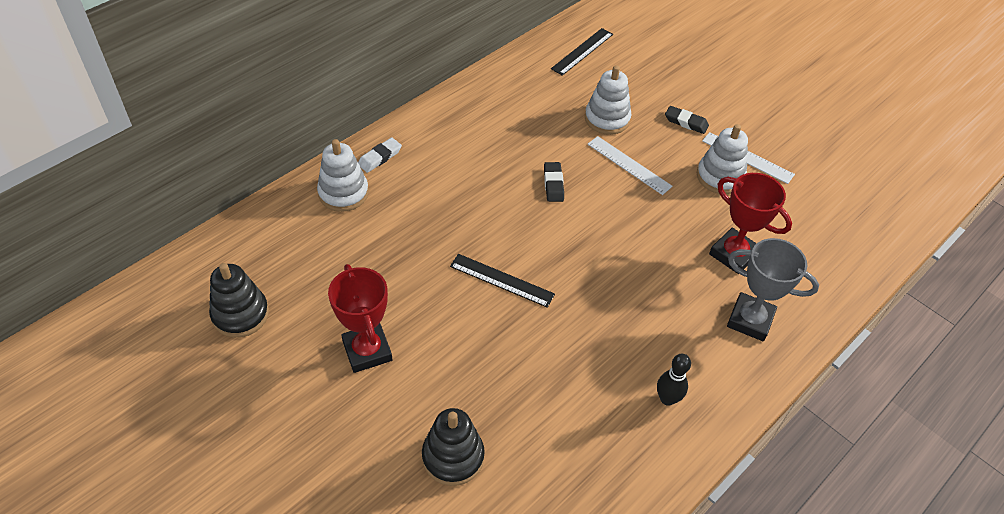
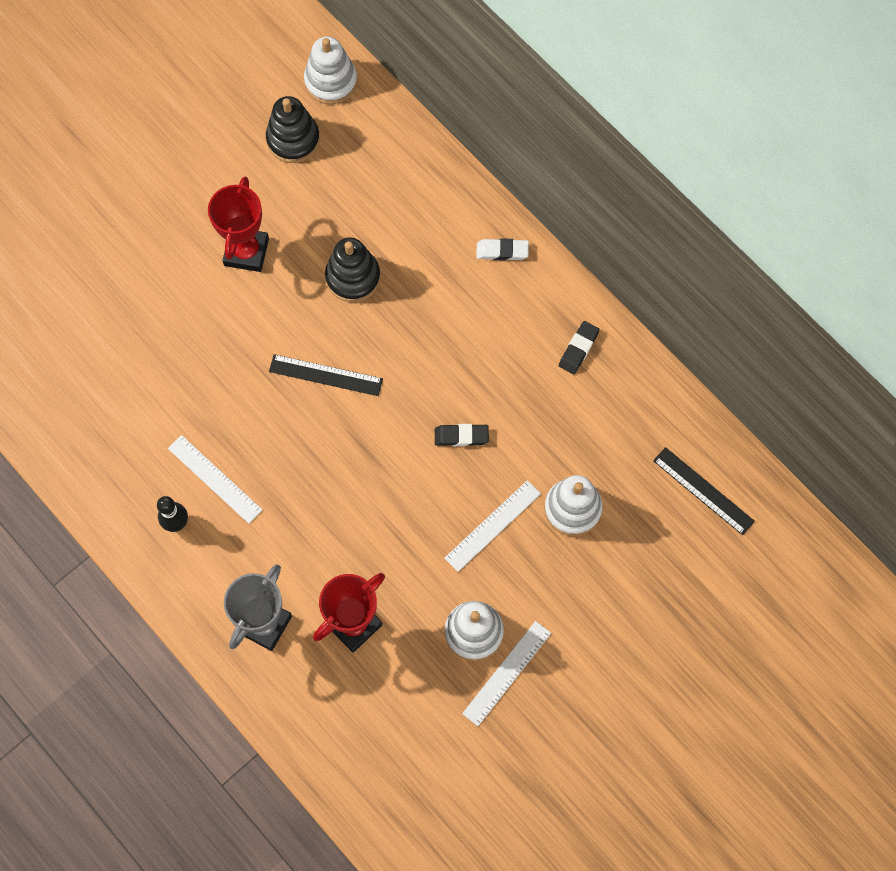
camera: 95 degrees right, 20 degrees up
(343, 193) = (448, 218): white stacking toy -> white stacking toy (331, 81)
(367, 351) = (246, 252): red trophy -> red trophy turned 60 degrees counterclockwise
(380, 157) = (502, 251): white eraser -> white eraser turned 45 degrees counterclockwise
(453, 457) = (132, 327): black stacking toy -> black stacking toy (353, 277)
(502, 280) = (325, 375): black ruler -> black ruler turned 75 degrees clockwise
(616, 367) = (215, 479): none -> white ruler
(686, 122) = (569, 606): black eraser -> black eraser (578, 349)

